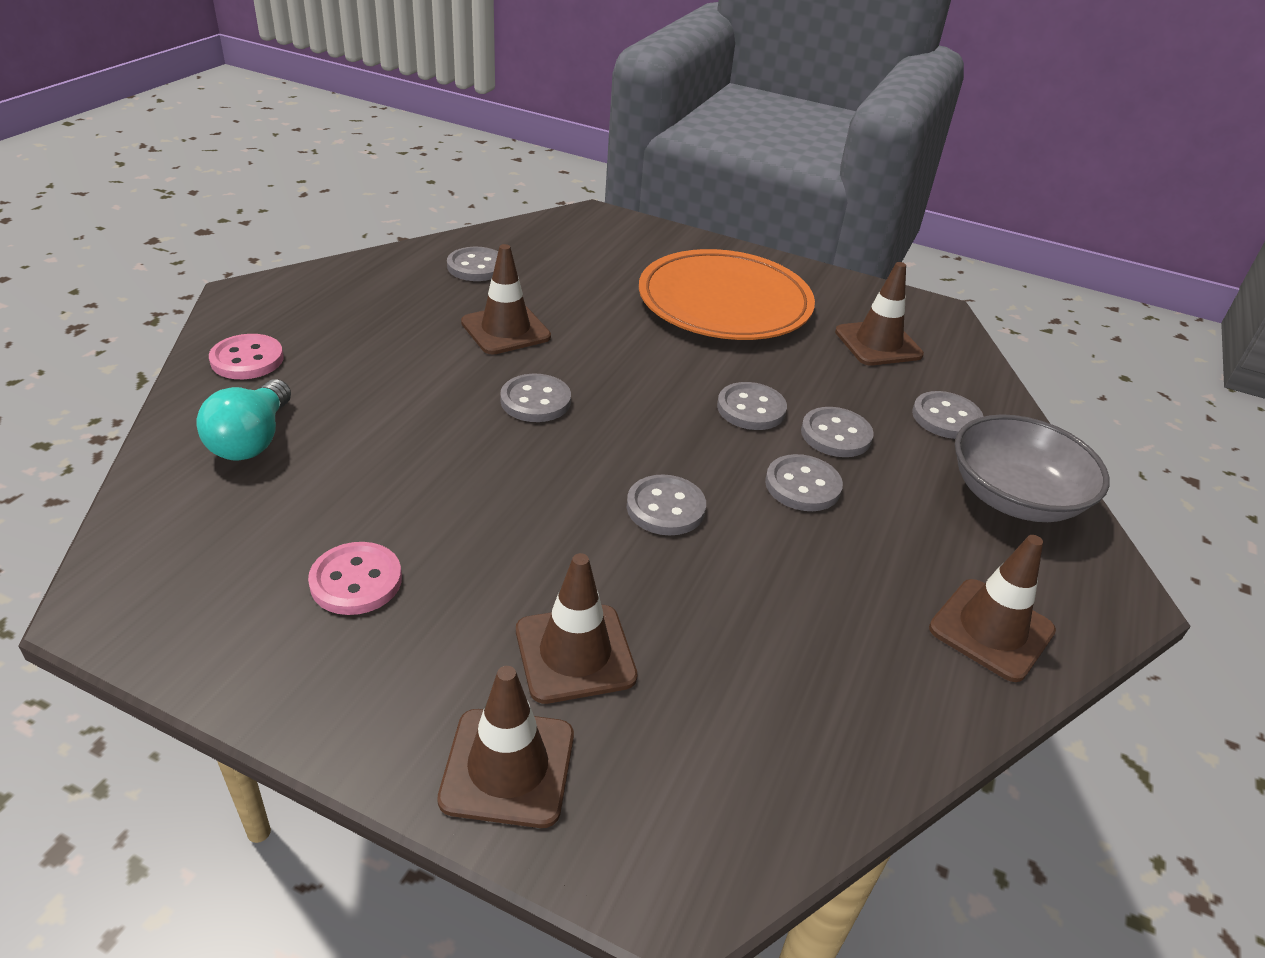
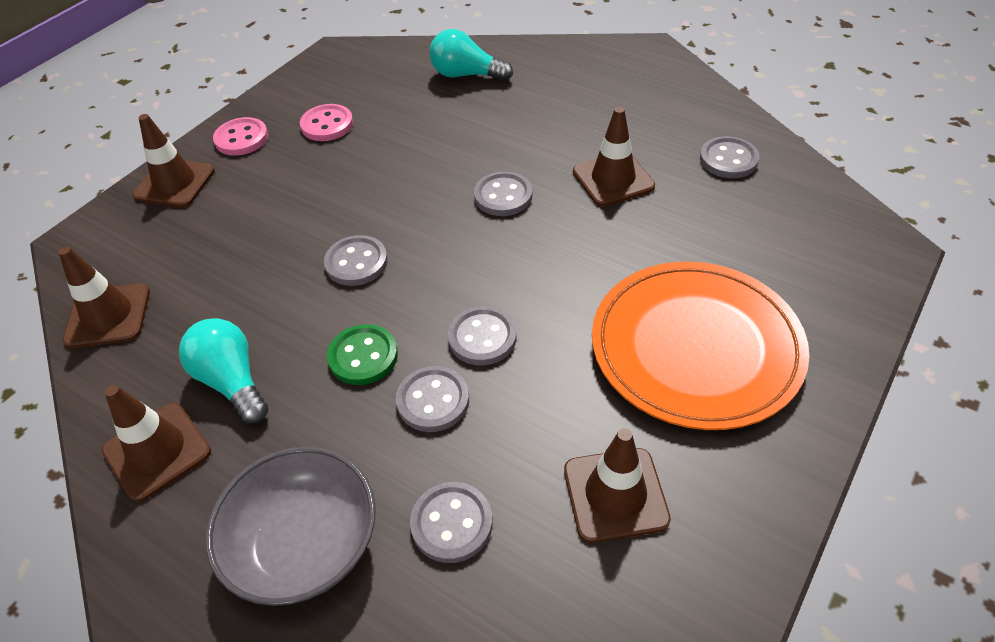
camera: 105 degrees right, 10 degrees up
(247, 359) = (559, 61): pink button -> pink button (241, 138)
(575, 653) = (237, 210): brown traffic cone -> brown traffic cone (108, 316)
(802, 485) = (363, 356): grey button -> green button
(876, 586) = (232, 381): none -> turquoise light bulb

